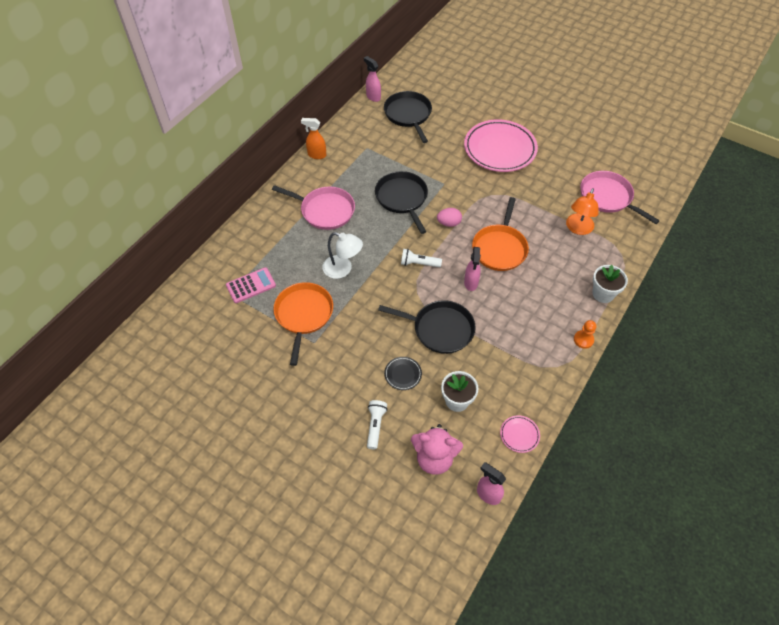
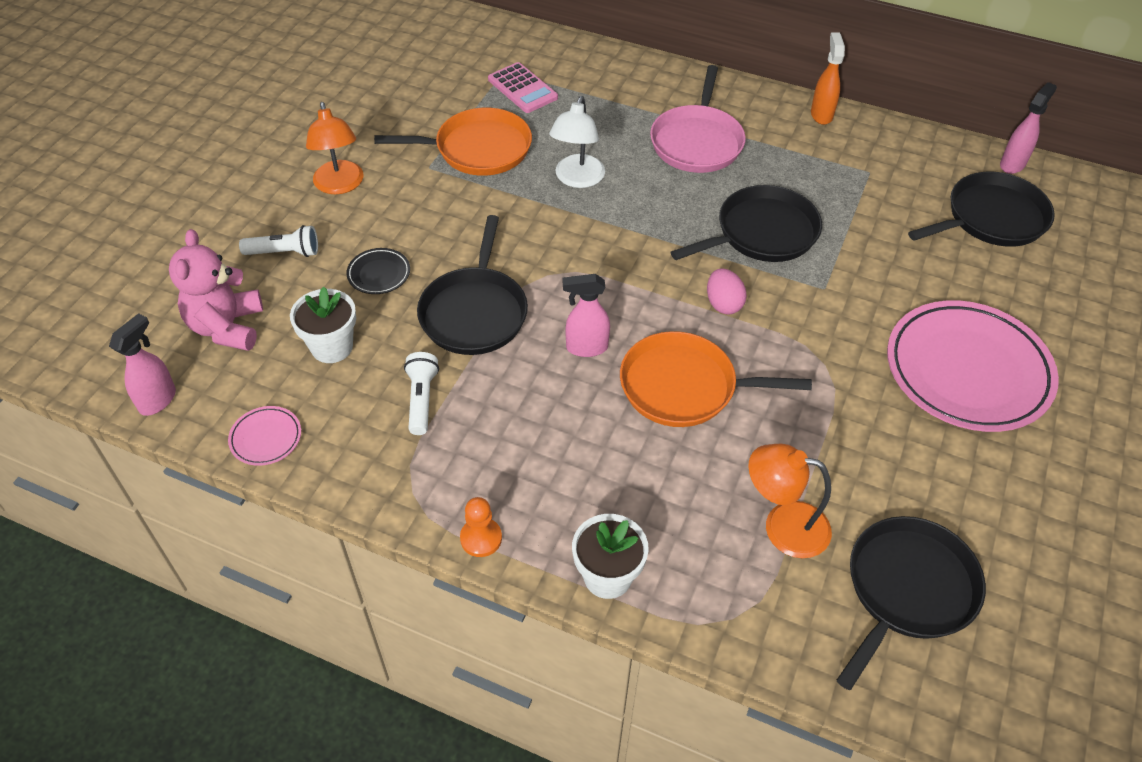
camera: 80 degrees right, 5 degrees down
(319, 393) = (340, 185): none -> orange lamp
(418, 263) = (613, 271): white flashlight -> white flashlight (421, 399)
(607, 197) = (907, 589): pink pan -> black pan

